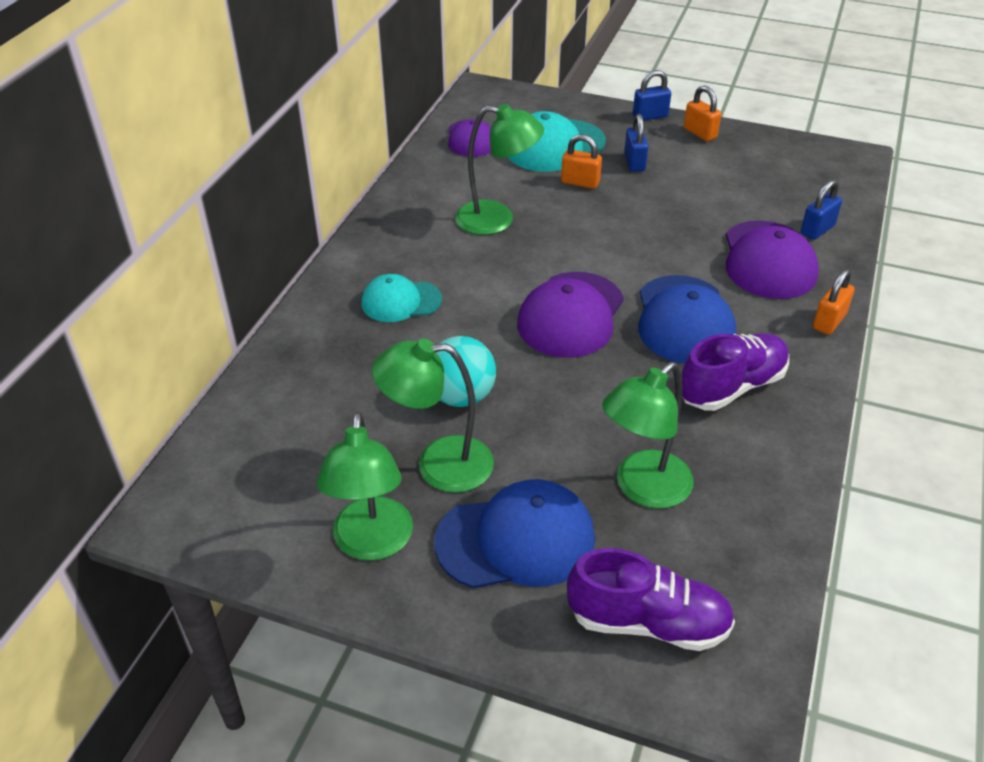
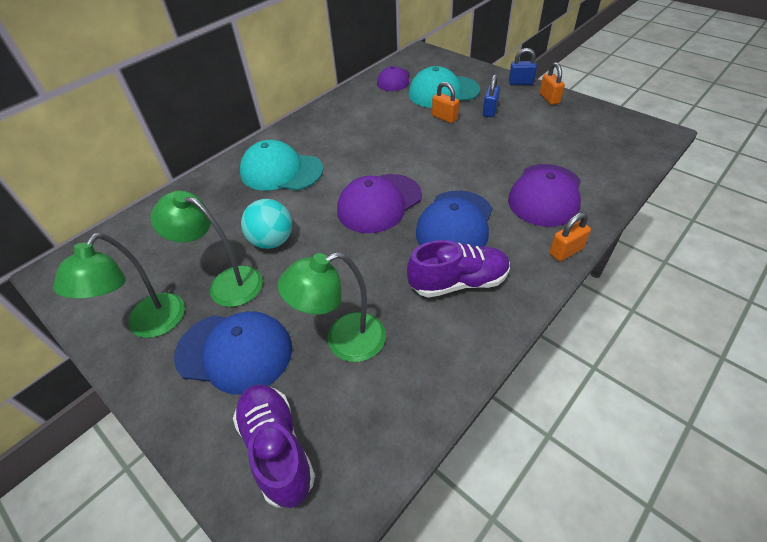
camera: 25 degrees right, 5 degrees up
(401, 301) = (281, 171): turquoise cap -> turquoise cap, size x1.58
(497, 219) = (375, 132): green lamp -> none
(648, 622) = (277, 449): purple shoe -> purple shoe turned 150 degrees counterclockwise
(817, 230) = (598, 180): blue padlock -> none

